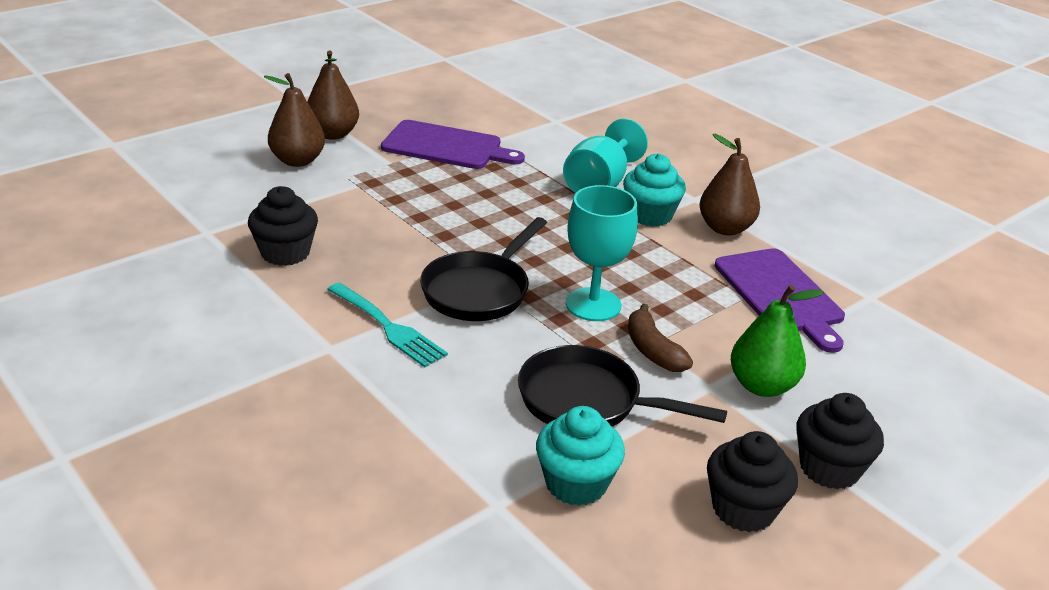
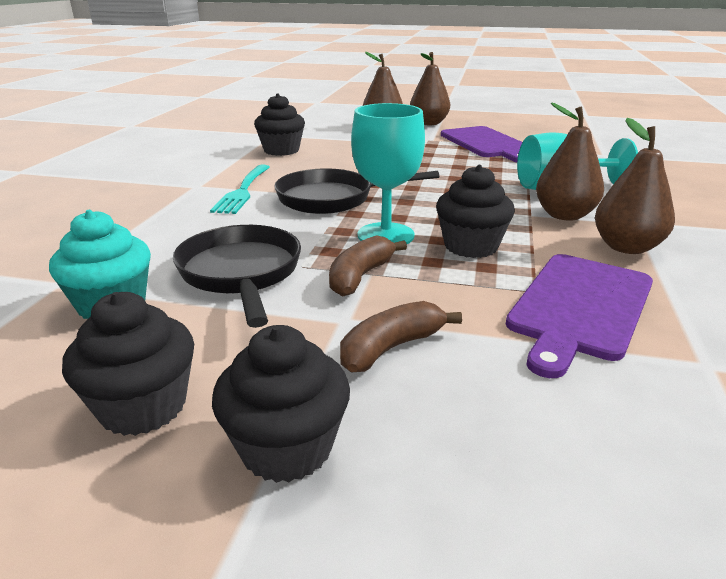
camera: 55 degrees right, 5 degrees down
(650, 215) = (564, 215): turquoise cupcake -> brown pear
(656, 281) = (471, 246): none -> black cupcake
(762, 386) = (390, 348): green pear -> brown banana

